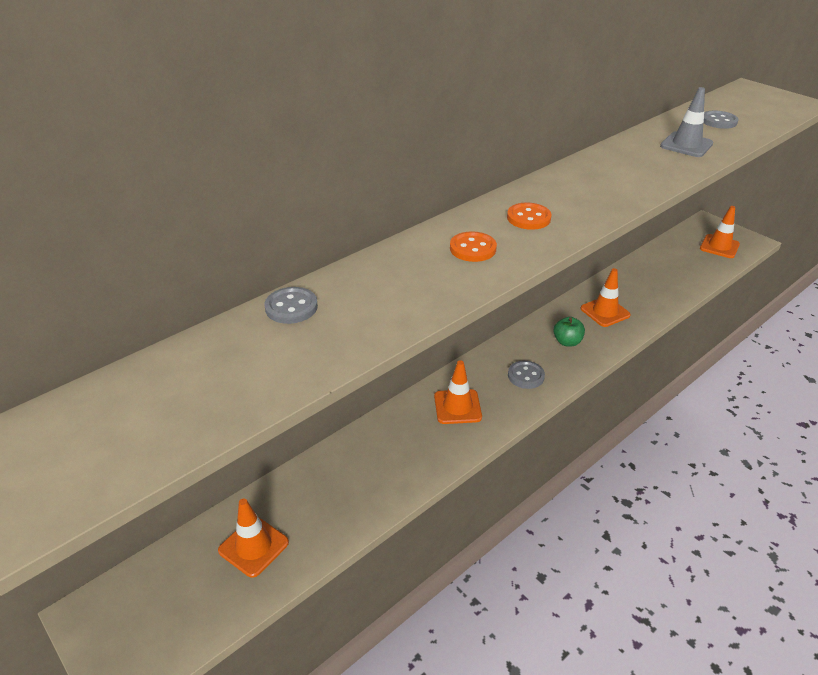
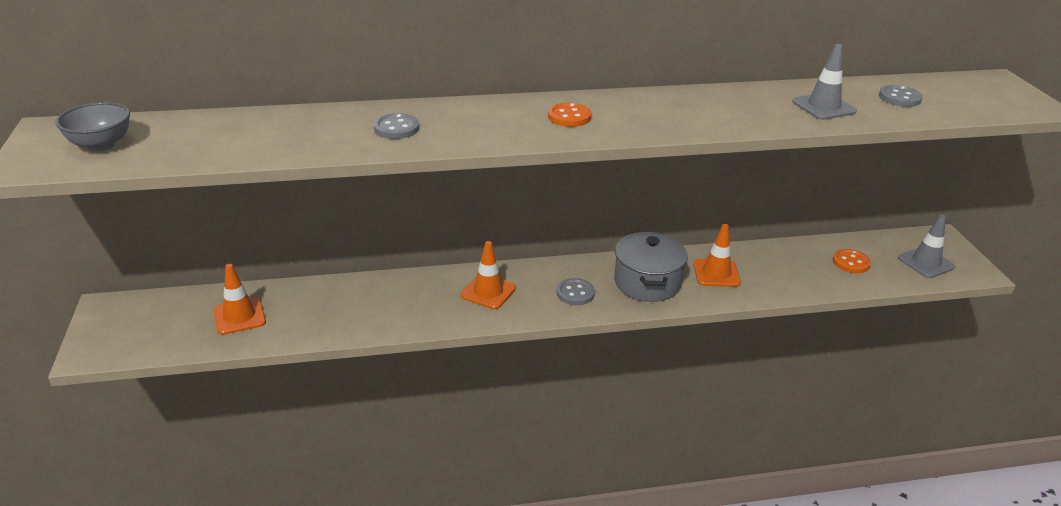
camera: 30 degrees right, 5 degrees down
(99, 440) = (101, 145): none -> grey bowl
(291, 307) = (304, 116): grey button -> grey button (396, 128)
(473, 248) = (488, 122): orange button -> orange button (851, 262)
(567, 342) = (647, 283): green apple -> grey pot
(719, 246) = (926, 263): orange traffic cone -> grey traffic cone

